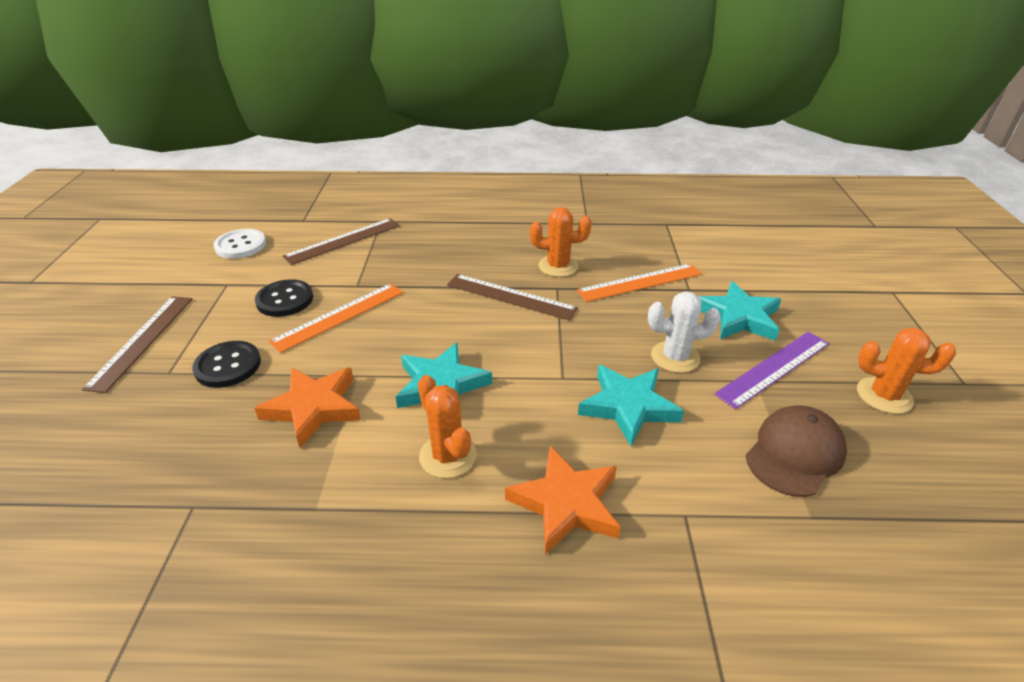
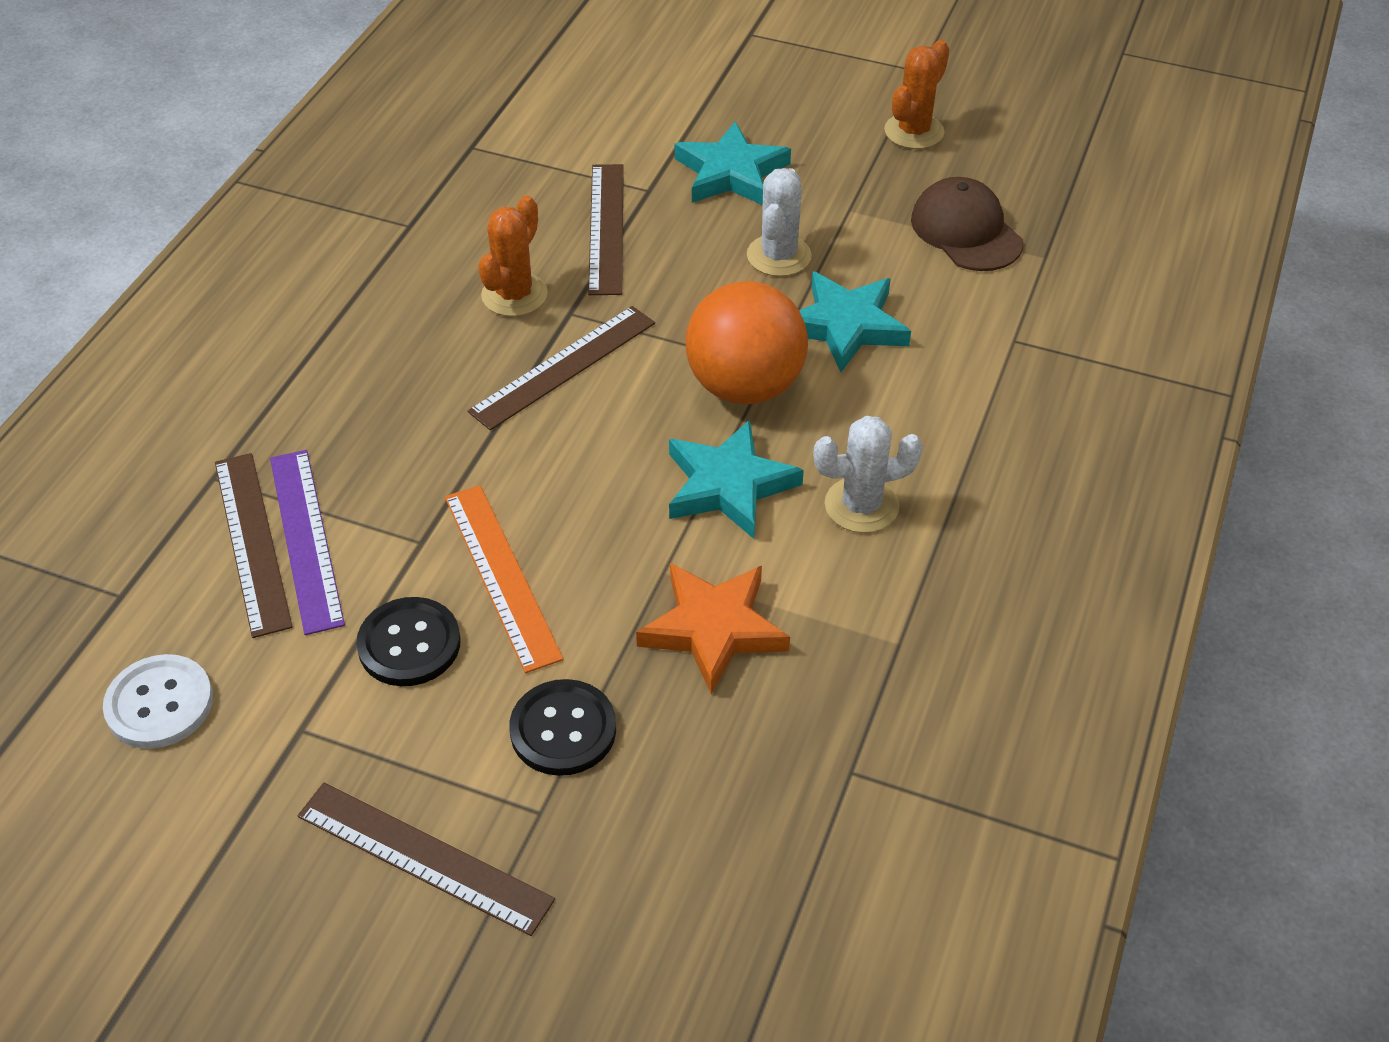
camera: 70 degrees left, 10 degrees up
(447, 456) = (861, 505): orange cactus -> white cactus
(536, 371) = (745, 386): none -> orange ball
(566, 503) = (969, 422): orange star -> none
(640, 282) = (607, 228): orange ruler -> brown ruler
(773, 368) = (835, 187): purple ruler -> purple ruler (305, 539)

